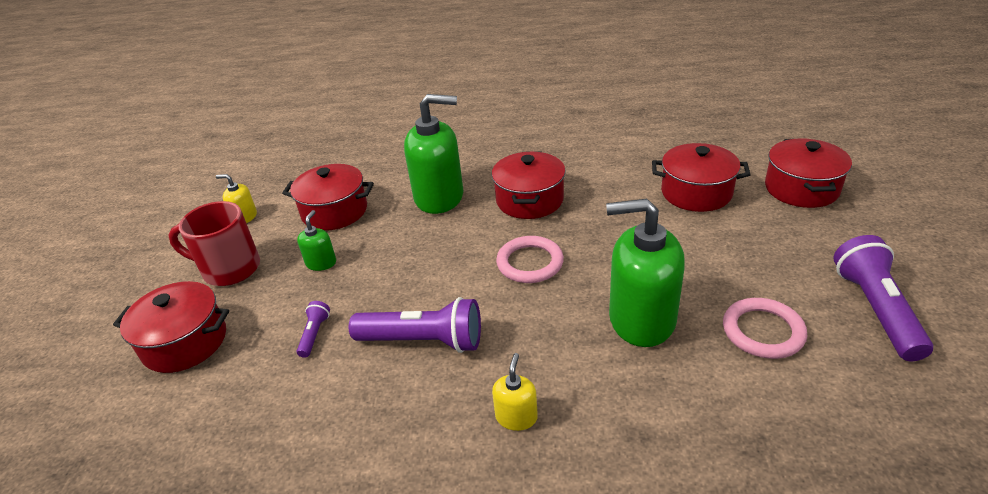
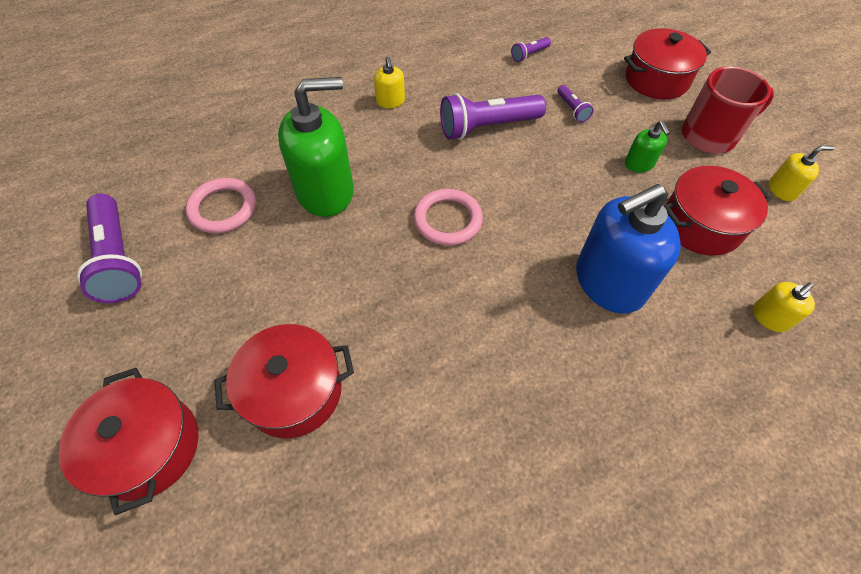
camera: 150 degrees right, 20 degrees up
(274, 435) = (529, 55): none -> purple flashlight
(362, 162) = (769, 317): none -> yellow soap dispenser
(439, 197) = (609, 282): green soap dispenser -> blue soap dispenser
(529, 200) = (499, 310): red pot -> none

